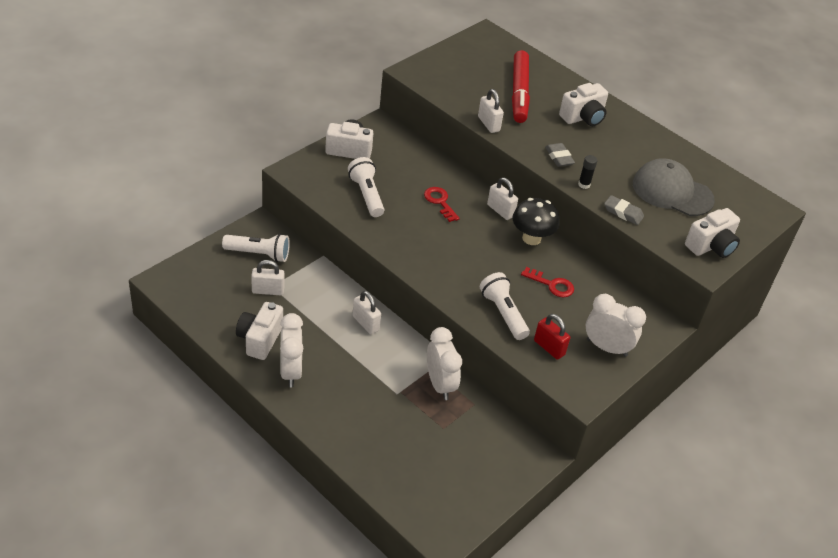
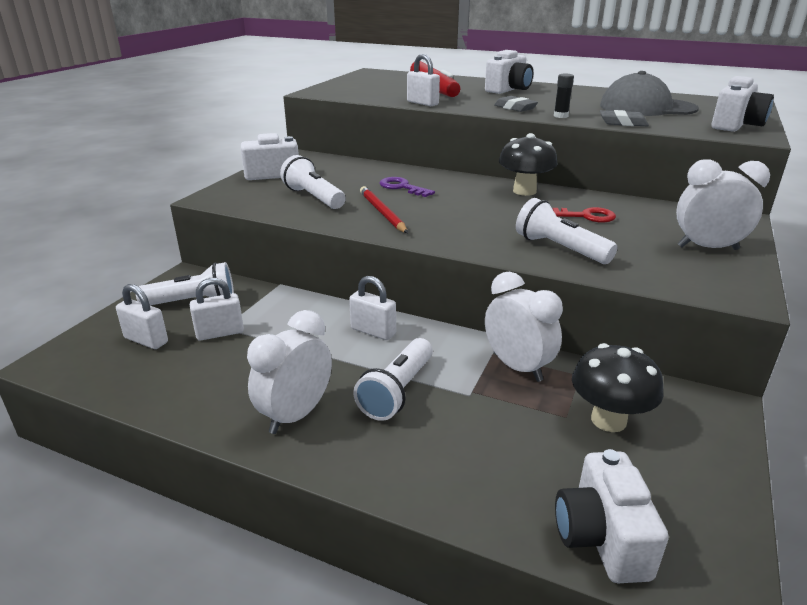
camera: 15 degrees left, 15 degrees down
(260, 339) = (229, 389): white camera -> white camera (601, 538)
(290, 371) = (295, 415): white clock -> white clock turned 60 degrees clockwise
(356, 376) = (397, 391): none -> white flashlight
(407, 231) = (382, 212): none -> red pencil
(440, 202) = (402, 187): red key -> purple key
(466, 439) = (608, 420): none -> black mushroom
(500, 211) = (472, 181): white padlock -> white padlock (146, 340)
(549, 348) = (647, 263): red padlock -> none

